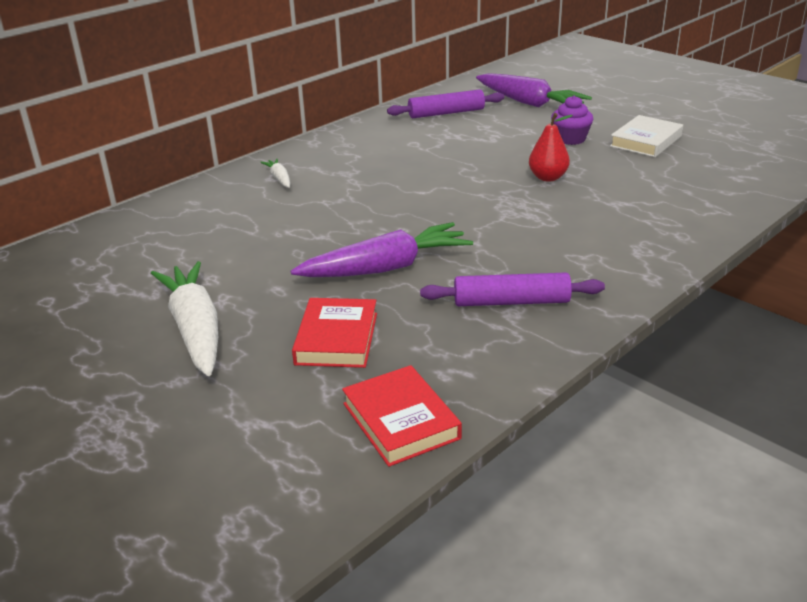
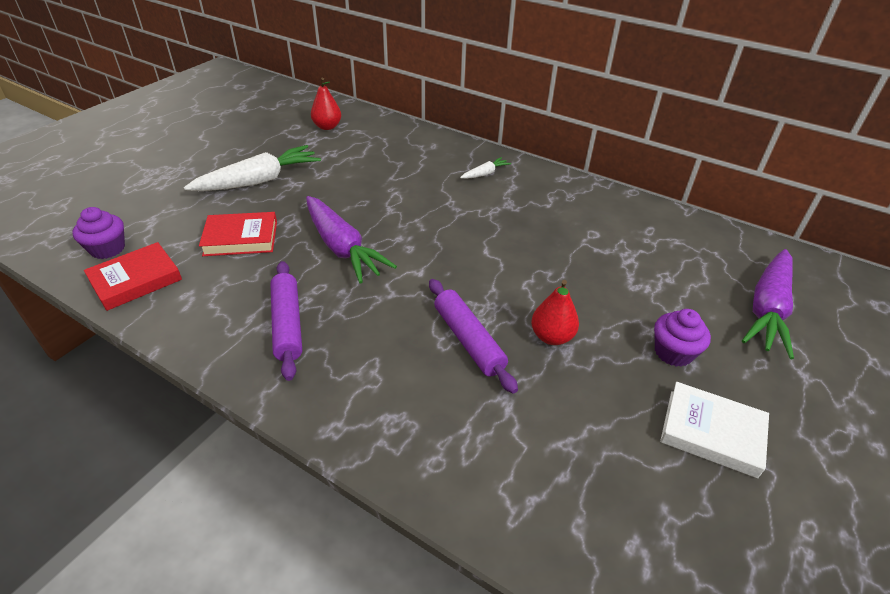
camera: 75 degrees right, 10 degrees up
(74, 273) = (327, 127): none -> red pear
(312, 460) = (107, 249): none -> purple cupcake
(446, 113) = (686, 246): purple rolling pin -> purple rolling pin (468, 340)

